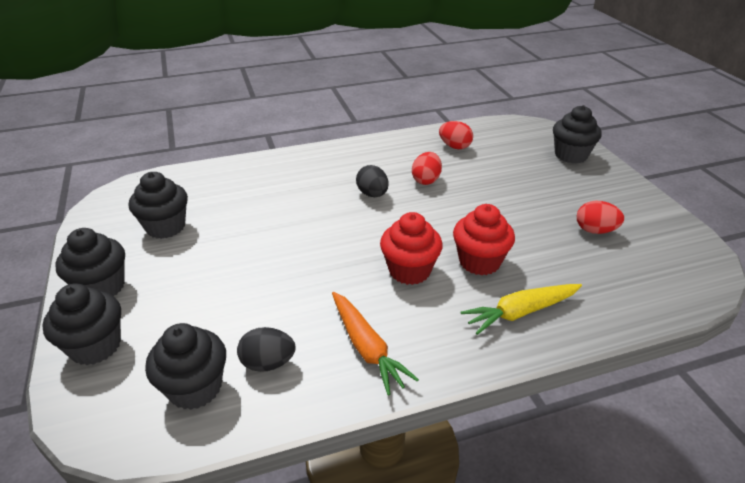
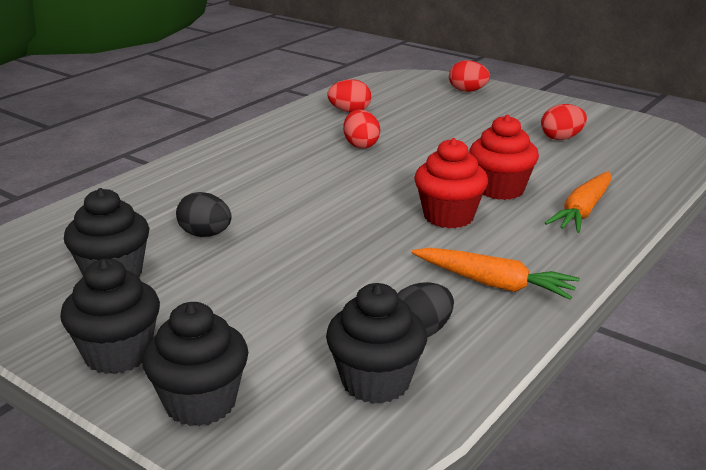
camera: 35 degrees left, 10 degrees down
(372, 194) = (322, 171): black egg -> black egg (205, 234)
(520, 312) = (582, 211): yellow carrot -> orange carrot
(571, 155) = (467, 91): black cupcake -> red egg

